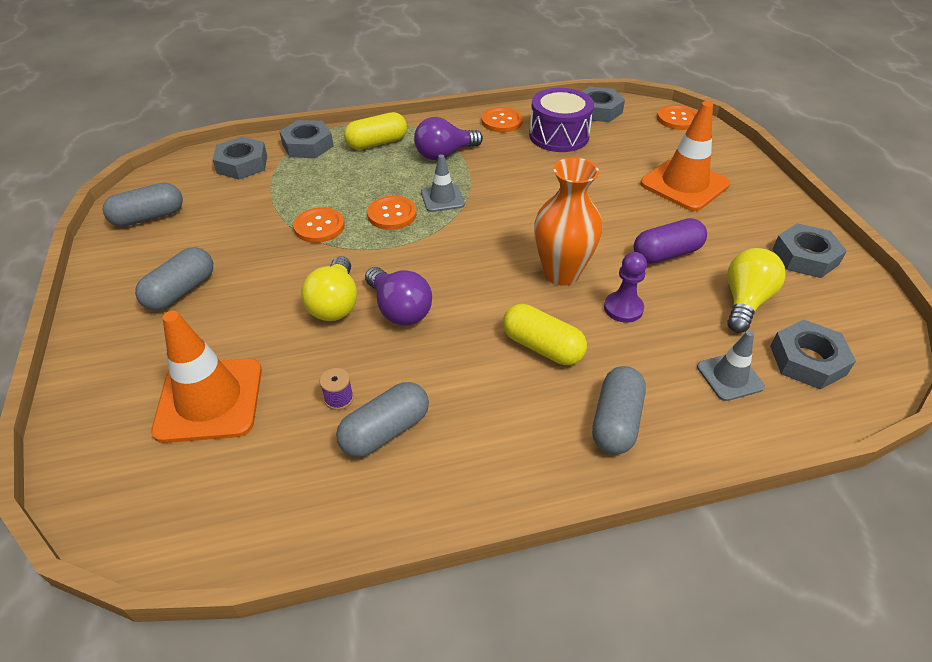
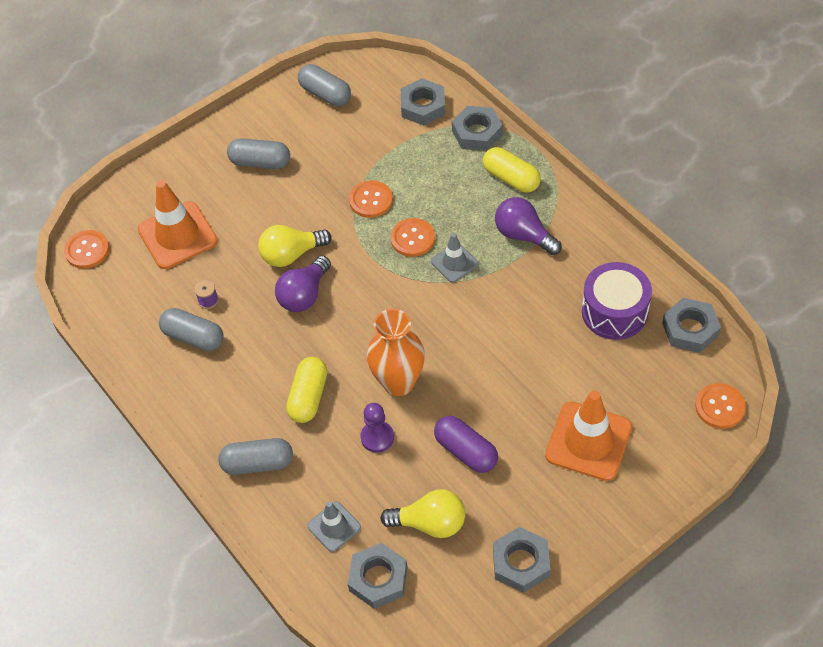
camera: 70 degrees right, 10 degrees up
(502, 121) = (611, 256): orange button -> orange button (87, 250)

